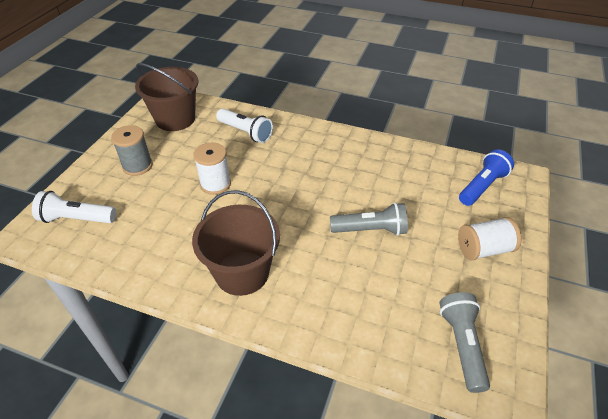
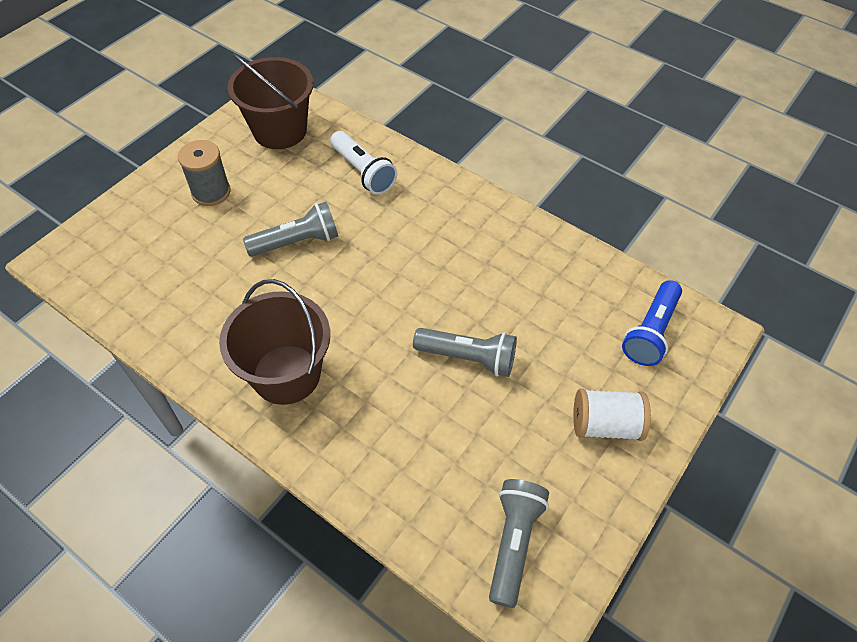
camera: 15 degrees right, 10 degrees up
(76, 219) = (119, 250): white flashlight -> none
(215, 184) = (297, 242): white spool -> grey flashlight
(482, 186) = (650, 332): blue flashlight -> blue flashlight turned 150 degrees clockwise

